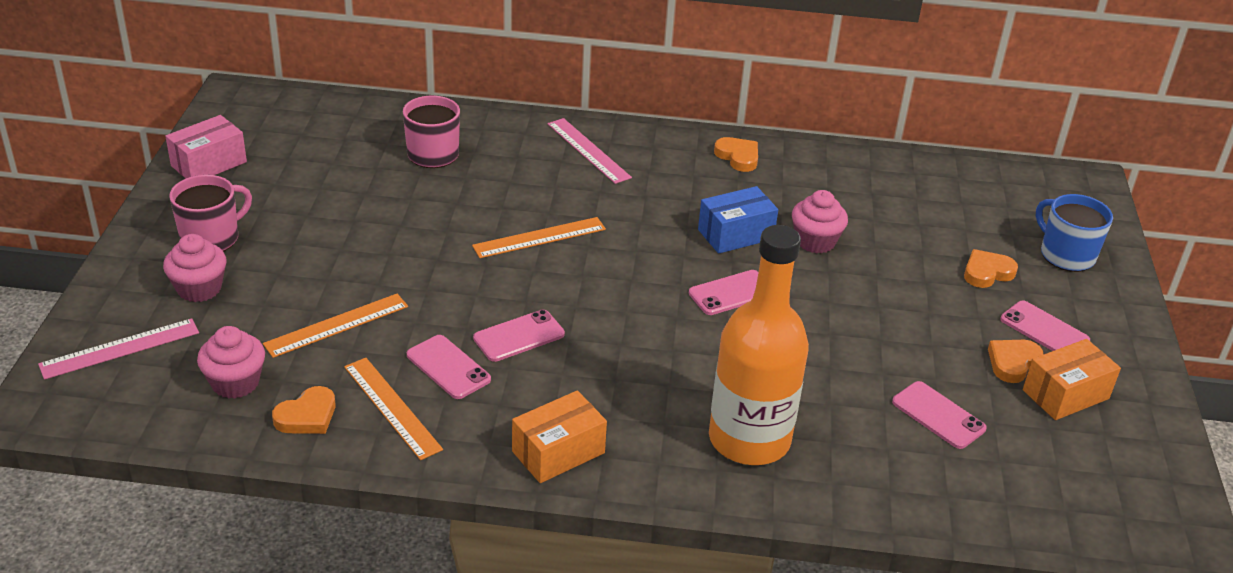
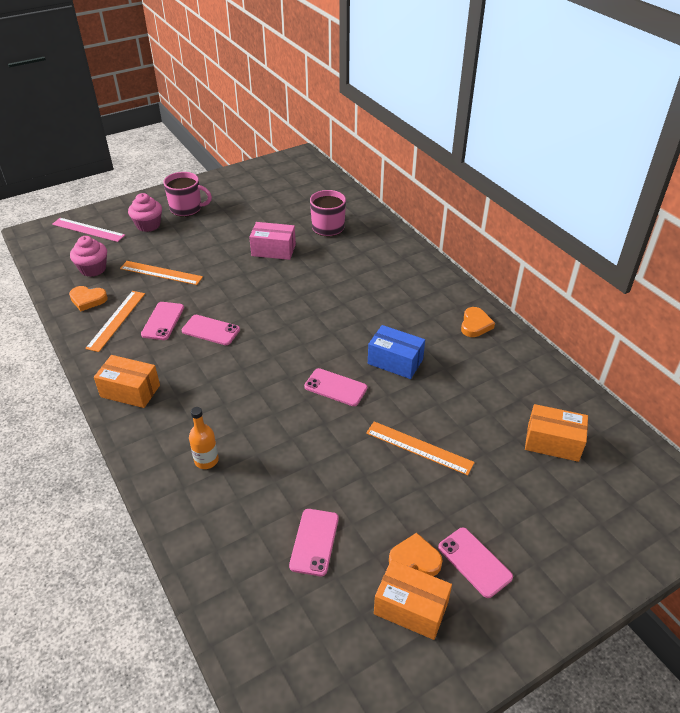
camera: 55 degrees right, 5 degrees up
(209, 164) = (239, 179): pink box -> pink box (273, 250)
(539, 237) = (301, 294): orange ruler -> orange ruler (419, 447)
(588, 150) = (401, 270): pink ruler -> none
(749, 439) = (206, 460): orange bottle -> orange bottle, size x0.41
(815, 241) = (431, 398): pink cupcake -> none
(945, 208) = (553, 442): none -> orange box
(987, 272) = (504, 498): orange heart -> none
(1044, 330) = (474, 562): pink phone -> pink phone turned 45 degrees counterclockwise
(1066, 255) = (586, 536): blue mug -> none

